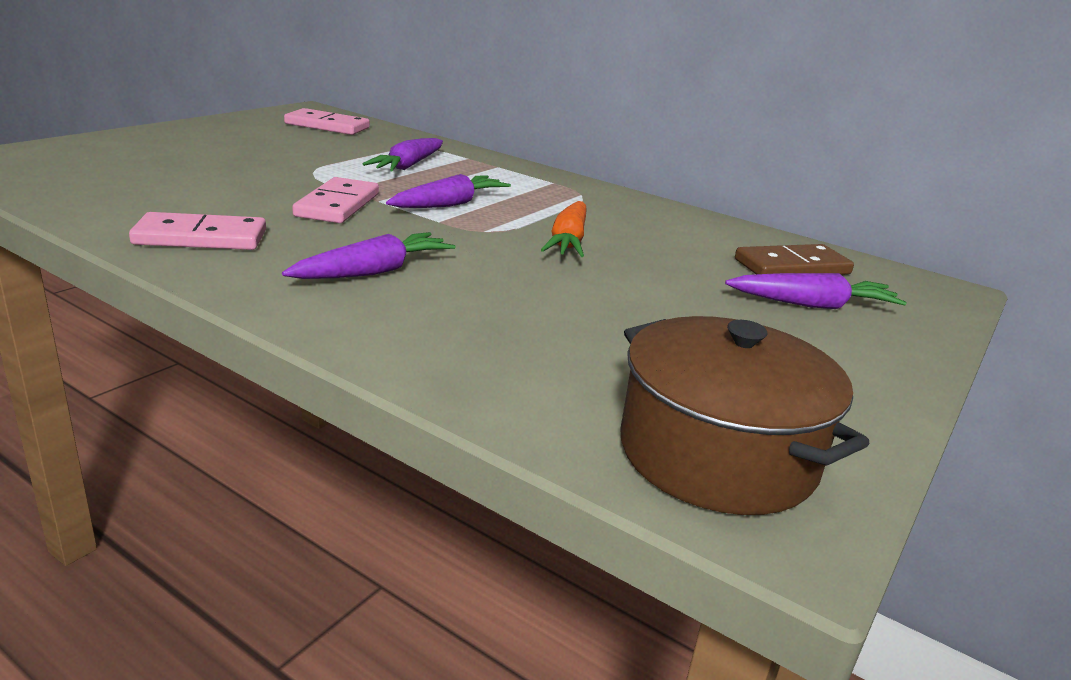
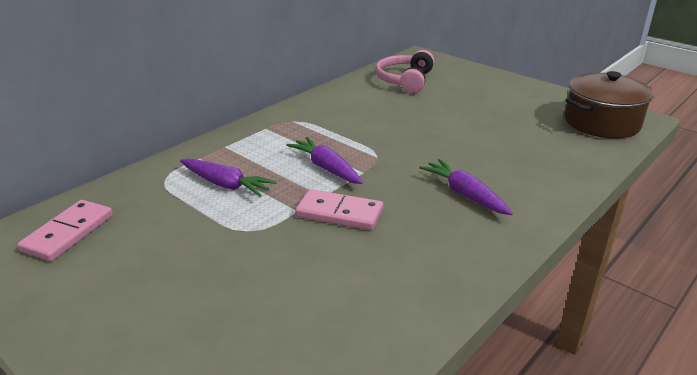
camera: 80 degrees left, 5 degrees up
(201, 237) = (432, 268): pink domino -> none
(568, 241) = (388, 132): orange carrot -> none
(792, 267) = (405, 80): brown domino -> pink headphones
(813, 305) = (452, 84): purple carrot -> none

